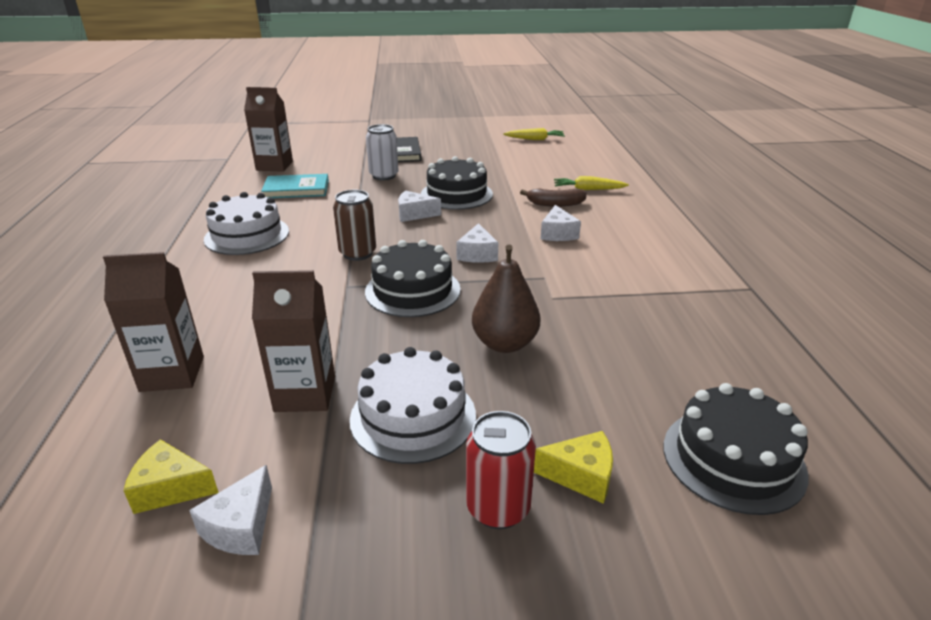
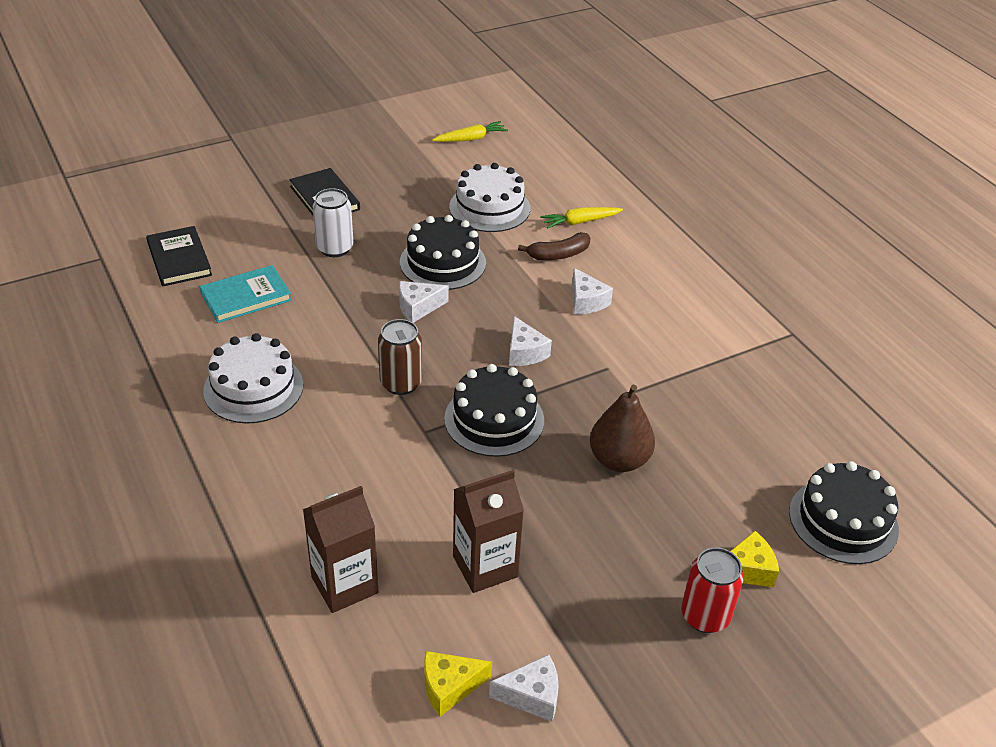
camera: 25 degrees left, 10 degrees up
(241, 526) = (532, 696): white cheese -> white cheese turned 90 degrees counterclockwise
(274, 166) = (179, 259): brown carton -> black book
(413, 416) = (592, 559): white cake -> white cake (489, 207)

